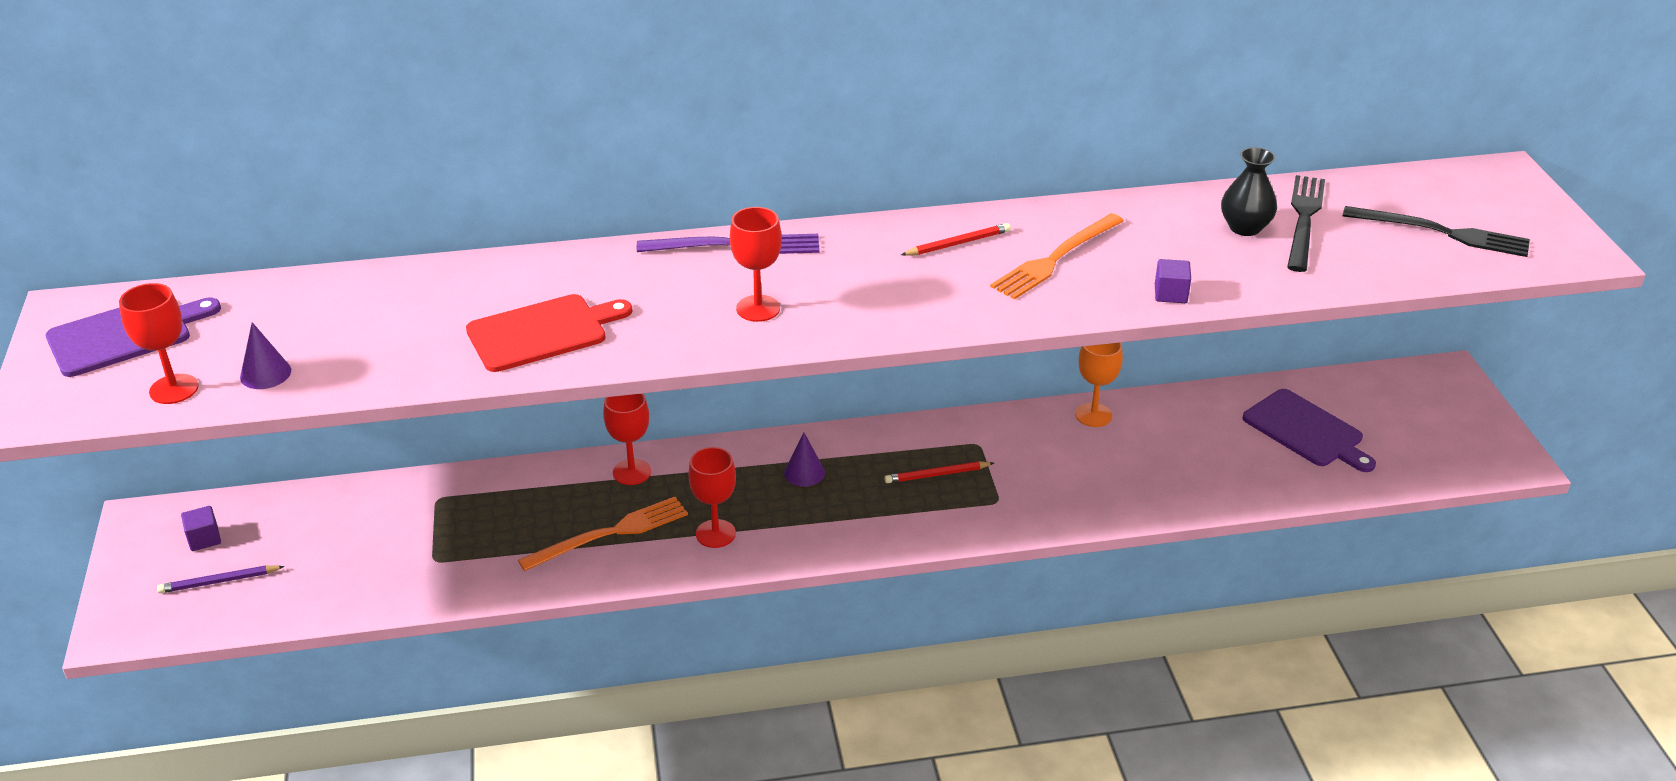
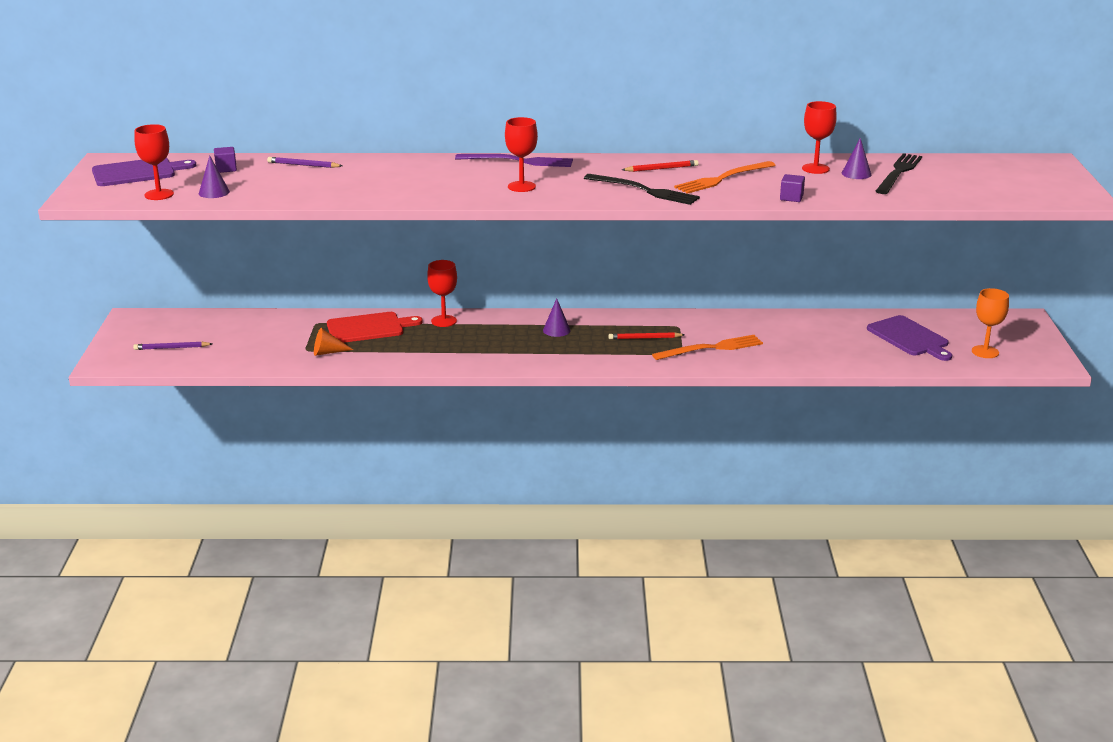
camera: 10 degrees right, 10 degrees down
(204, 539) = (168, 329): purple cube -> purple cube (226, 169)
(397, 289) = (303, 165): none -> purple pencil
(470, 562) = (328, 352): none -> orange cone
(542, 332) = (384, 187): red cutting board -> red cutting board (369, 328)
(610, 533) = (421, 347): orange fork -> orange fork (711, 348)
(715, 534) = (488, 353): red goblet -> red goblet (815, 169)
(1093, 415) = (762, 319): orange goblet -> orange goblet (985, 352)
(1245, 227) = (856, 174): black vase -> purple cone
(1442, 233) = (991, 184): black fork -> black fork (644, 190)

